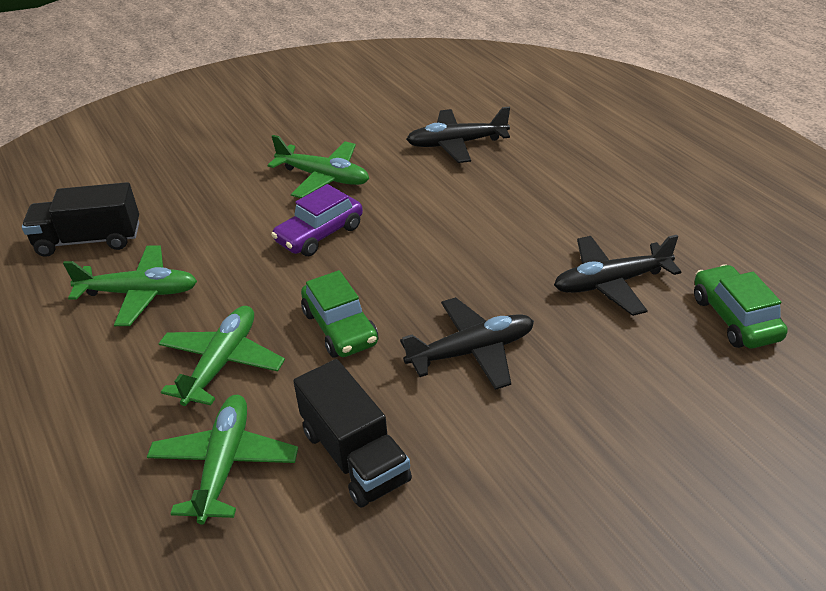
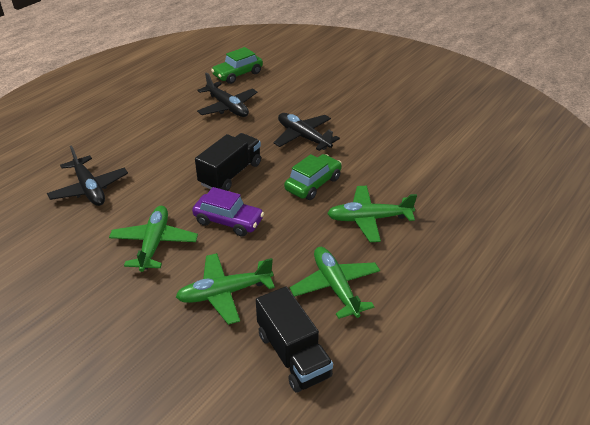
camera: 115 degrees left, 0 degrees up
(225, 464) = (429, 191): green plane -> green plane (224, 293)
(355, 456) = (392, 154): black truck -> black truck (230, 174)

